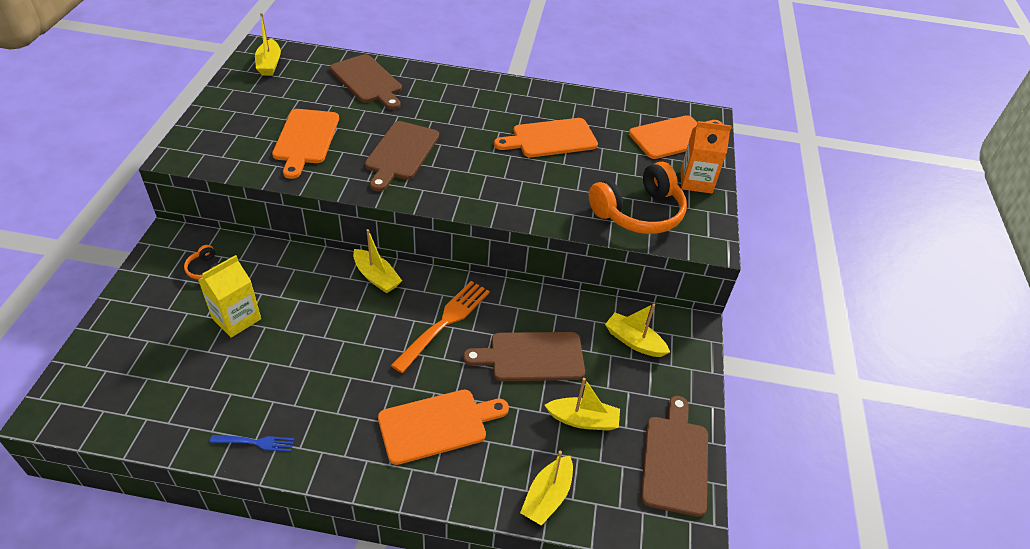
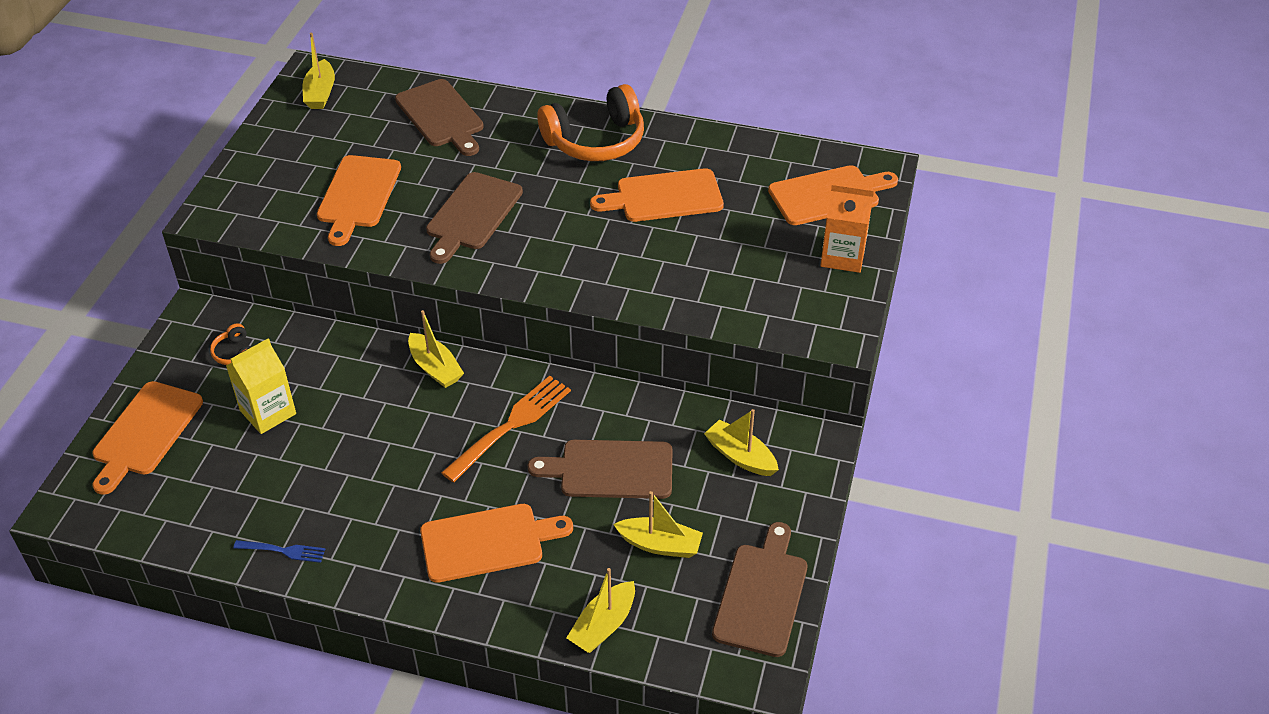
camera: 10 degrees right, 0 degrees up
(127, 340) = (145, 432): none -> orange cutting board
(639, 212) = (758, 296): orange headphones -> orange headphones (595, 141)

